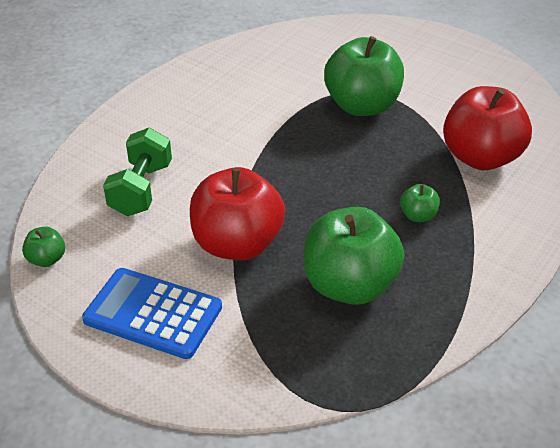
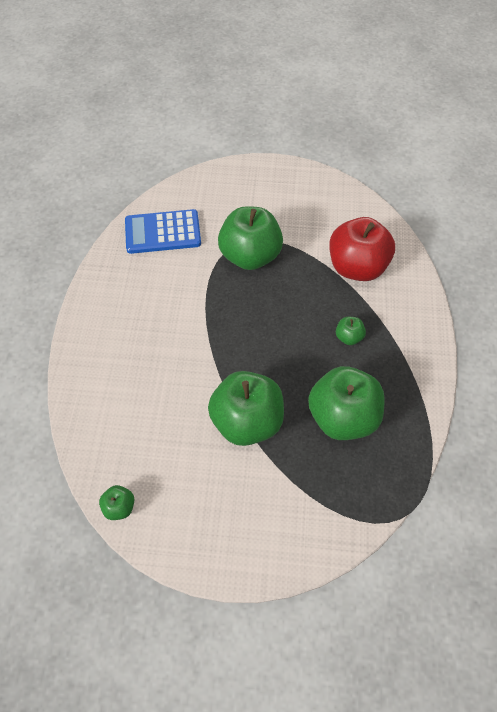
camera: 30 degrees left, 15 degrees up
(141, 189) = (143, 409): green dumbbell -> none
(153, 314) = (230, 512): blue calculator -> blue calculator (163, 232)
(237, 244) = (247, 422): red apple -> green apple

